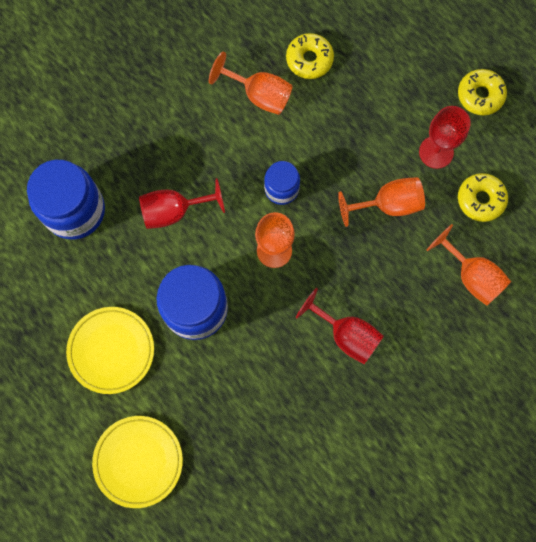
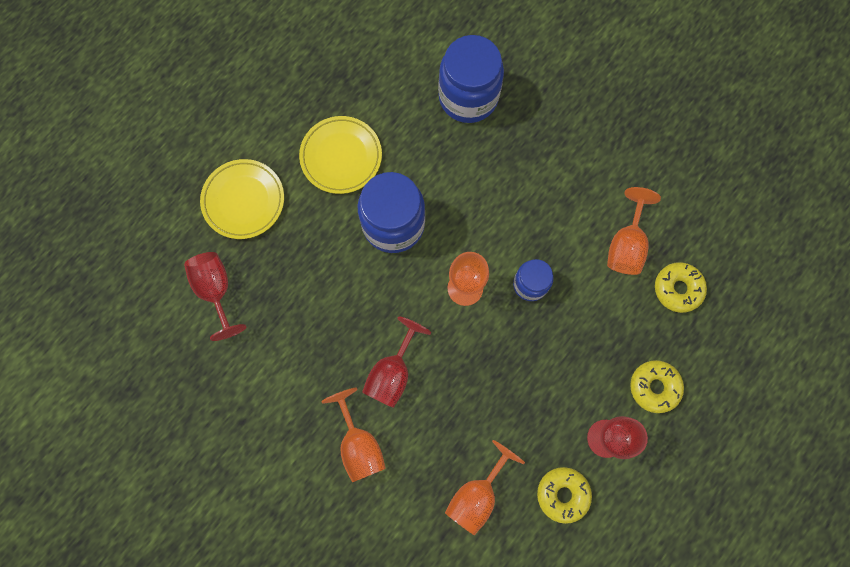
camera: 80 degrees right, 0 degrees up
(174, 211) = (486, 186): red goblet -> red goblet (216, 290)
(388, 204) = (536, 395): orange goblet -> orange goblet (359, 444)
(480, 95) = (682, 479): yellow donut -> yellow donut (654, 387)

